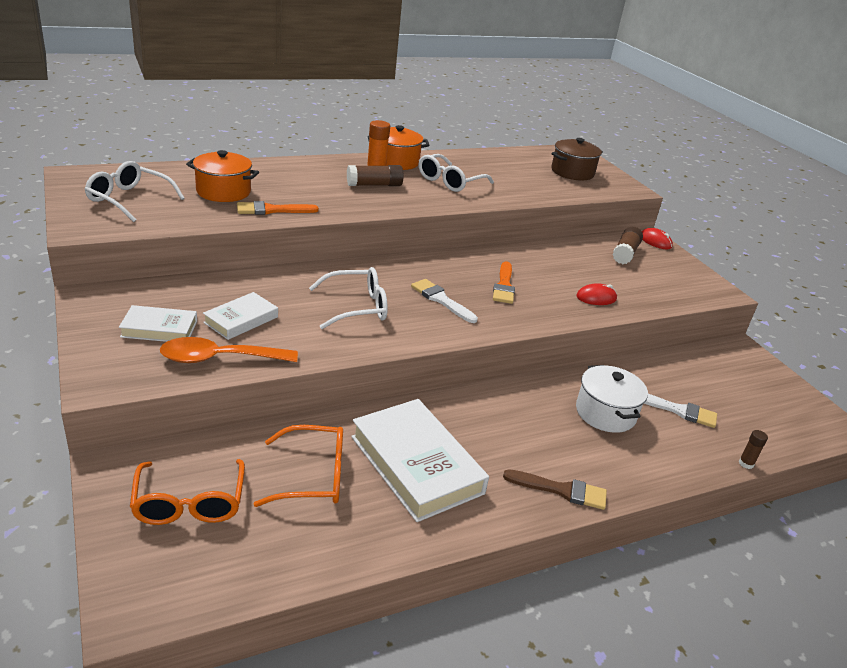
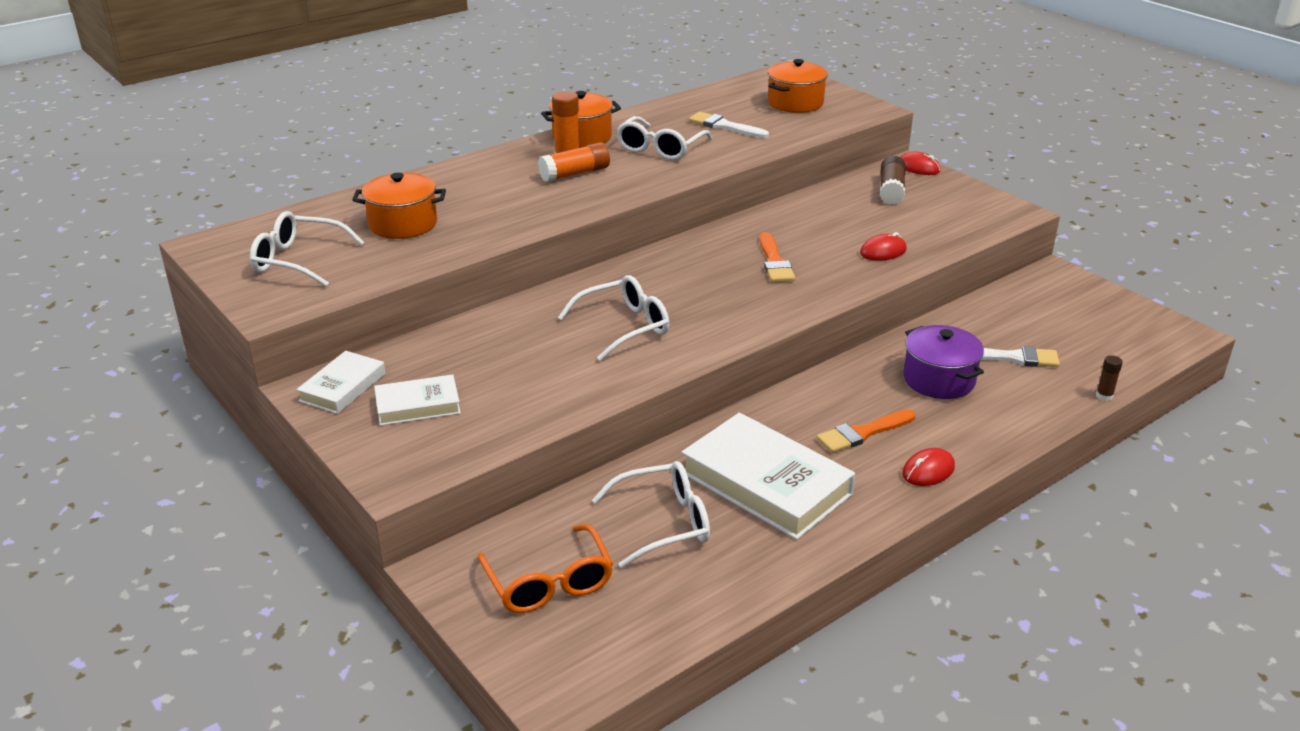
camera: 10 degrees left, 0 degrees up
(219, 358) = (508, 421): orange spoon -> none
(241, 320) = (503, 373): white book -> white book (342, 387)
(272, 210) = (476, 233): orange brush -> orange brush (862, 433)
(313, 476) = (664, 523): orange glasses -> white glasses
(374, 185) = (575, 174): brown glue stick -> orange glue stick
(441, 300) = (714, 295): white brush -> white brush (724, 126)
(561, 490) = (928, 470): brown brush -> red mouse
(572, 172) = (795, 103): brown pot -> orange pot
(605, 413) = (939, 380): white pot -> purple pot

